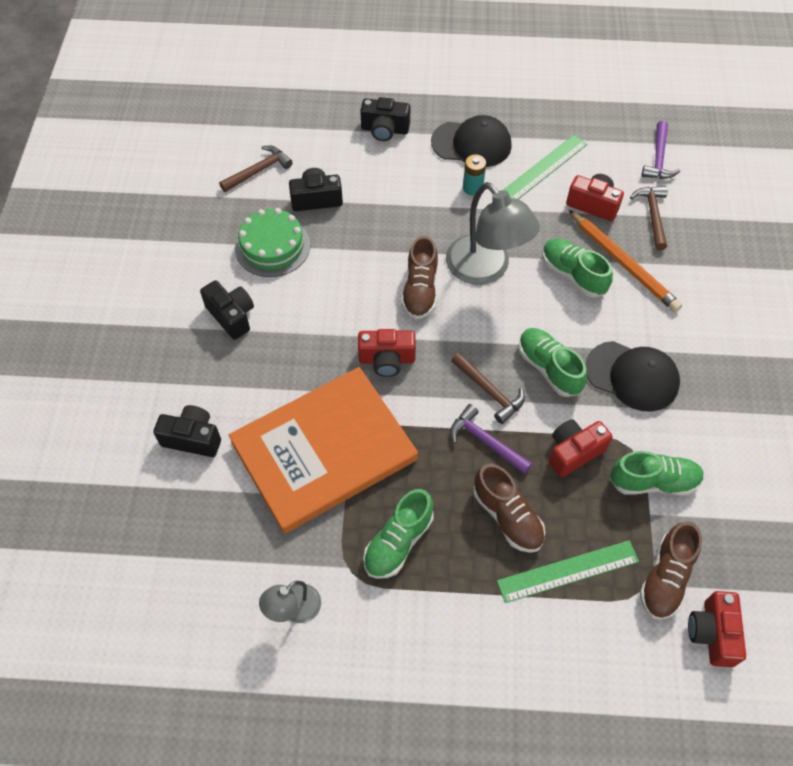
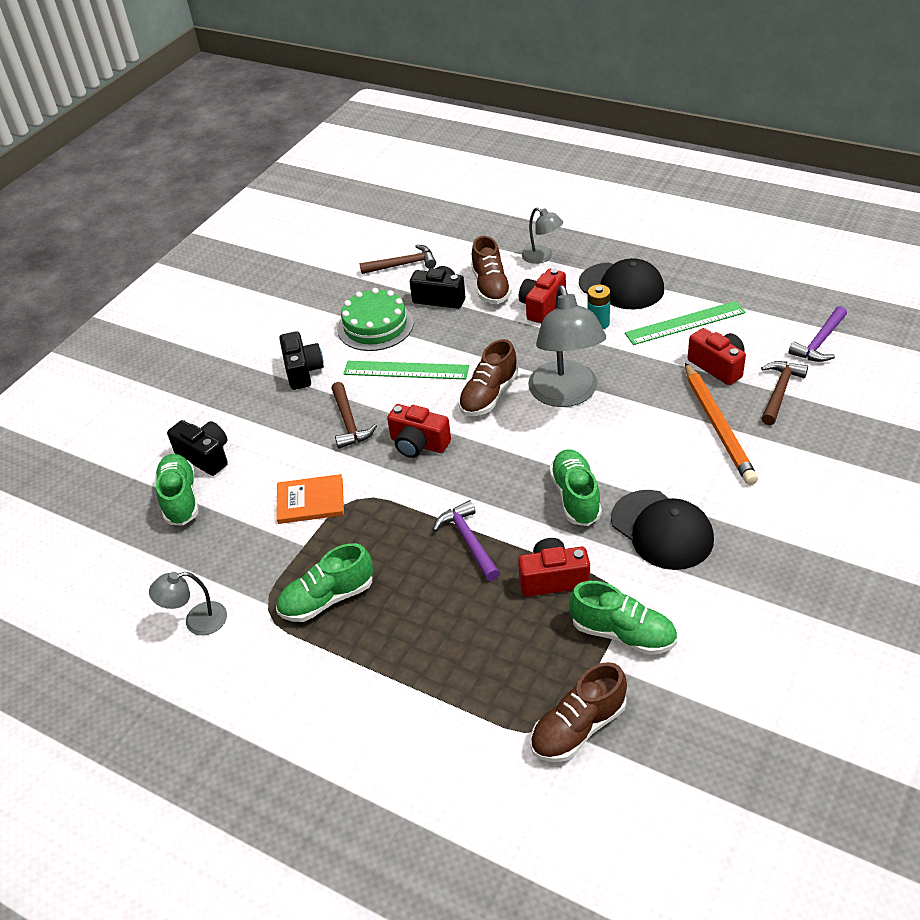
camera: 30 degrees right, 15 degrees down
(324, 451) = (310, 501): orange book -> orange book, size x0.42
(385, 130) = (542, 257): black camera -> grey lamp
(489, 391) = (500, 499): brown hammer -> brown hammer (349, 422)
(507, 516) = (447, 613): brown shoe -> brown shoe (491, 287)
(568, 571) = (477, 683): green ruler -> green ruler (406, 370)
(573, 275) = (655, 422): green shoe -> green shoe (180, 499)
(712, 633) = (597, 800): red camera -> red camera (542, 307)

